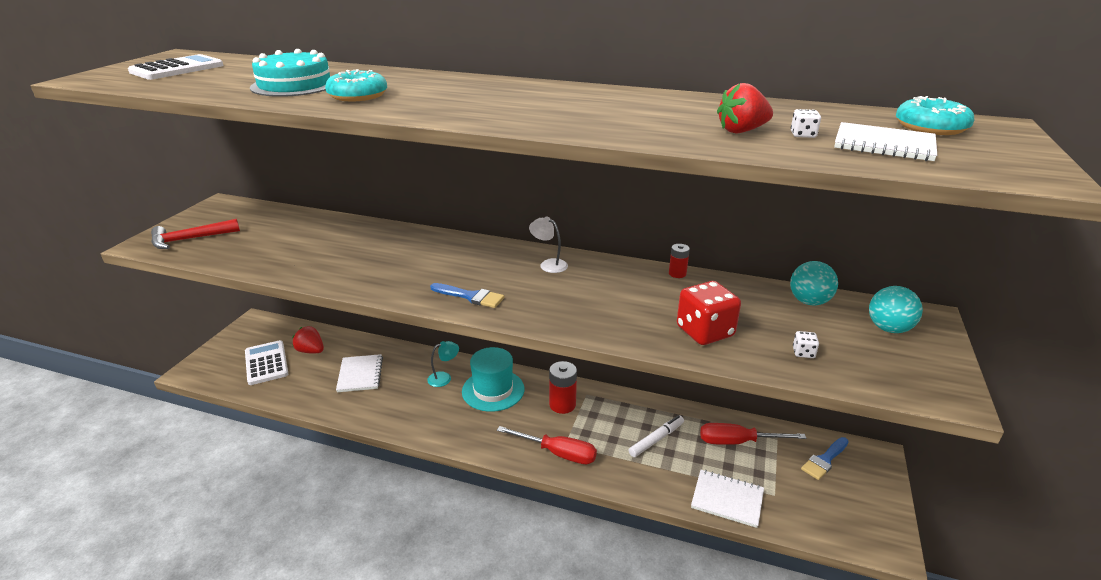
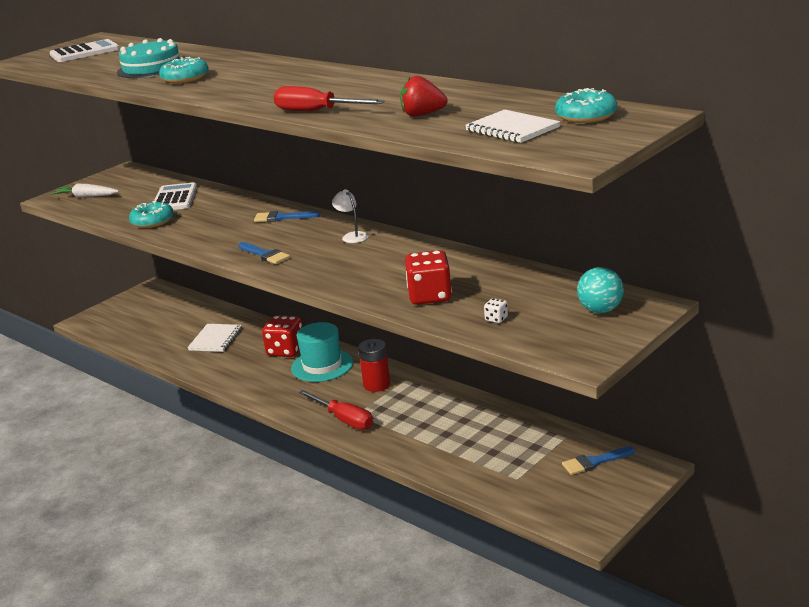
camera: 25 degrees right, 5 degrees down
(190, 239) = (86, 196): red hammer -> white carrot
(266, 363) = (144, 321): white calculator -> white calculator (175, 198)
(298, 265) = (152, 221): none -> turquoise donut
(311, 351) = (185, 316): red strawberry -> none
(444, 378) = (285, 350): turquoise lamp -> red dice
(451, 248) = (282, 217): none -> blue brush
(656, 439) = (442, 423): white marker -> none
(677, 273) = (458, 252): red battery -> none
(727, 499) = (468, 474): white notebook -> none
(738, 442) = (520, 436): red screwdriver -> red screwdriver (316, 111)
(803, 135) = (464, 119): white dice -> none
(809, 301) = (554, 284): turquoise ball -> none

